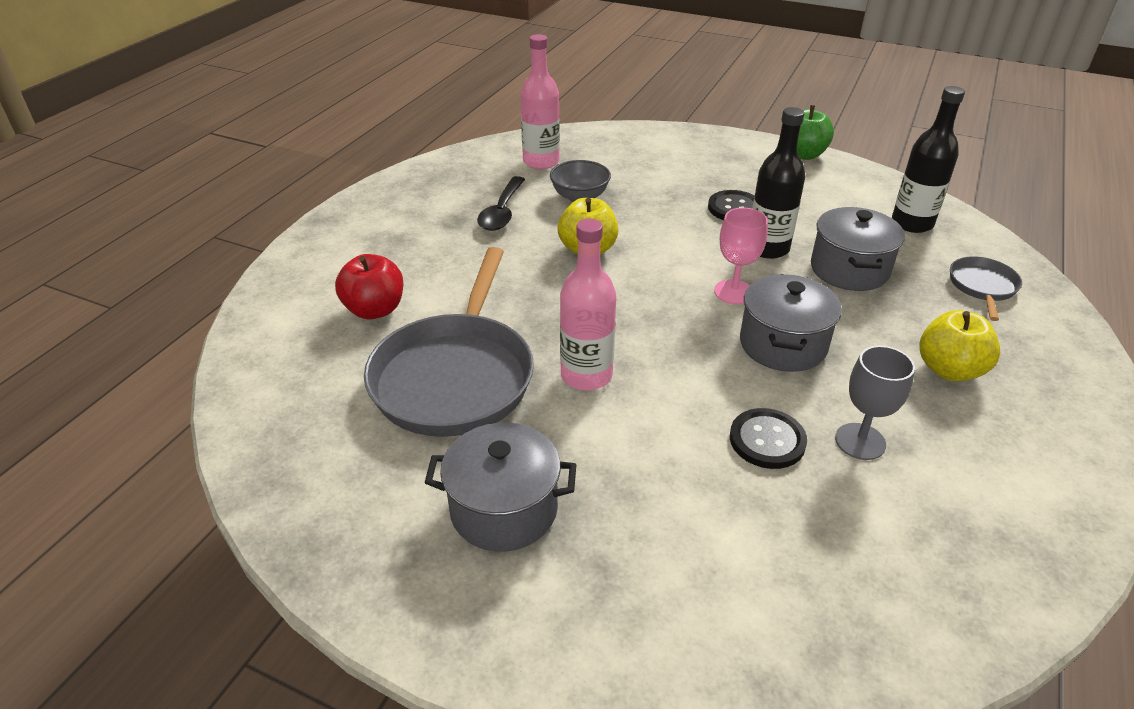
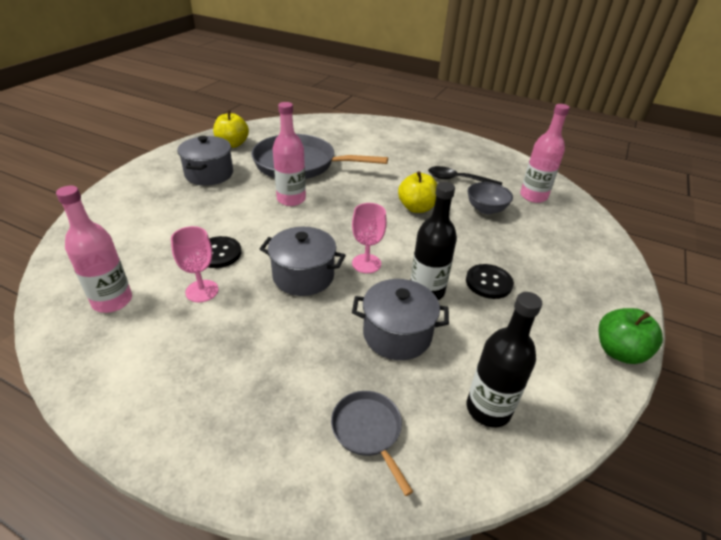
camera: 90 degrees right, 0 degrees up
(375, 310) = (356, 145): red apple -> none
(860, 441) = (202, 291): grey goblet -> pink goblet
(934, 544) = (112, 301): none -> pink bottle
(949, 370) = (255, 360): yellow apple -> yellow apple (232, 144)
(982, 287) = (368, 431): grey pan -> grey pan turned 135 degrees counterclockwise

